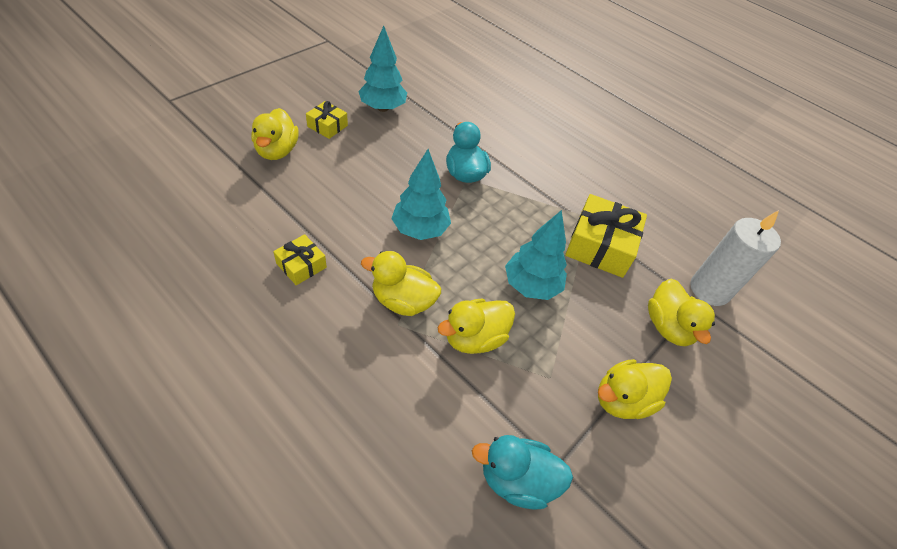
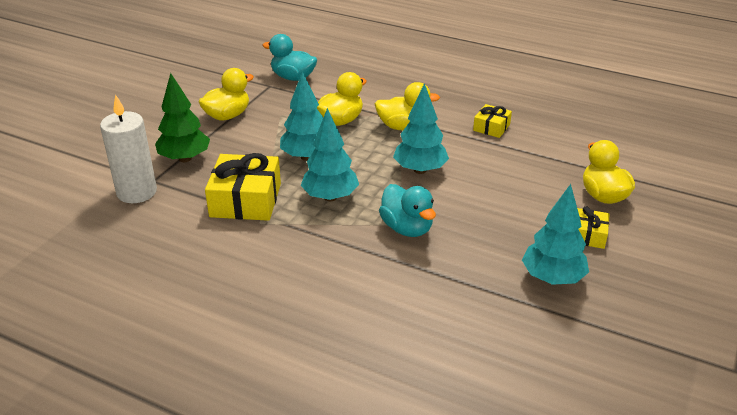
camera: 170 degrees right, 15 degrees down
(516, 479) = (293, 77): turquoise duck -> turquoise duck turned 150 degrees counterclockwise
(520, 225) = (330, 197): none -> turquoise tree
(668, 327) = (185, 158): yellow duck -> green tree

